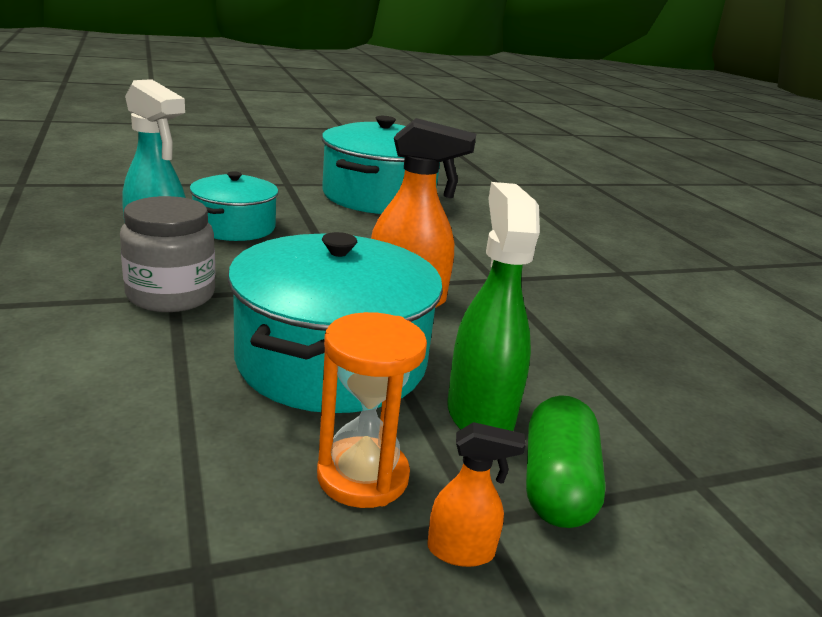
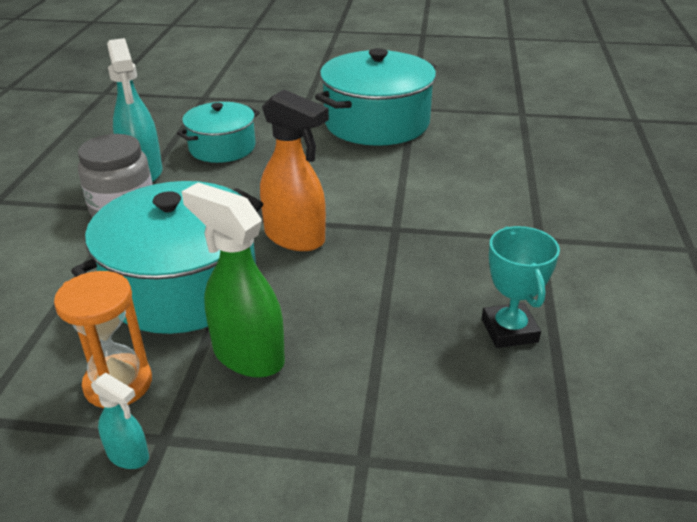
camera: 30 degrees right, 10 degrees up
(461, 551) = (128, 456): orange spray bottle -> turquoise spray bottle
(479, 414) = (247, 355): green spray bottle -> green spray bottle turned 75 degrees counterclockwise
(556, 485) = (244, 429): green capsule -> none
(683, 345) = (509, 330): none -> turquoise trophy

